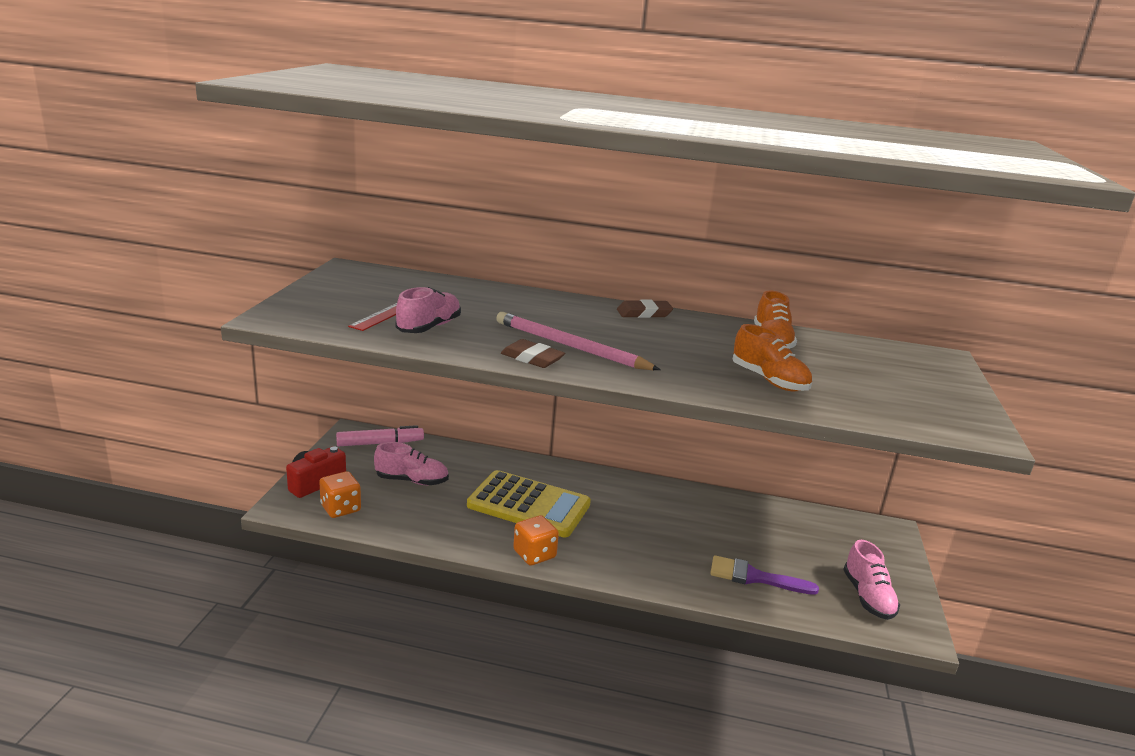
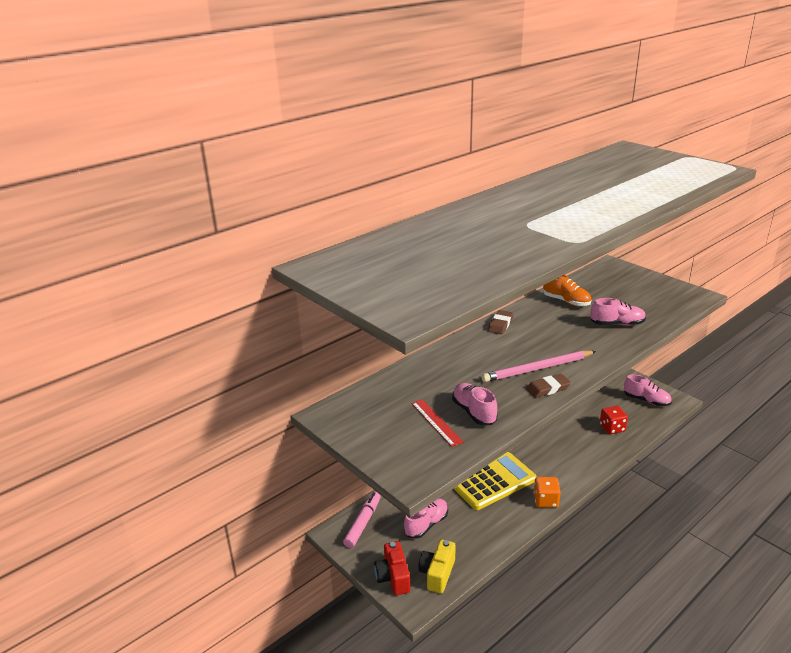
camera: 50 degrees left, 5 degrees up
(340, 508) = (437, 573): orange dice -> yellow camera
(754, 577) = (612, 428): purple brush -> red dice
(769, 380) = (617, 324): orange shoe -> pink shoe

